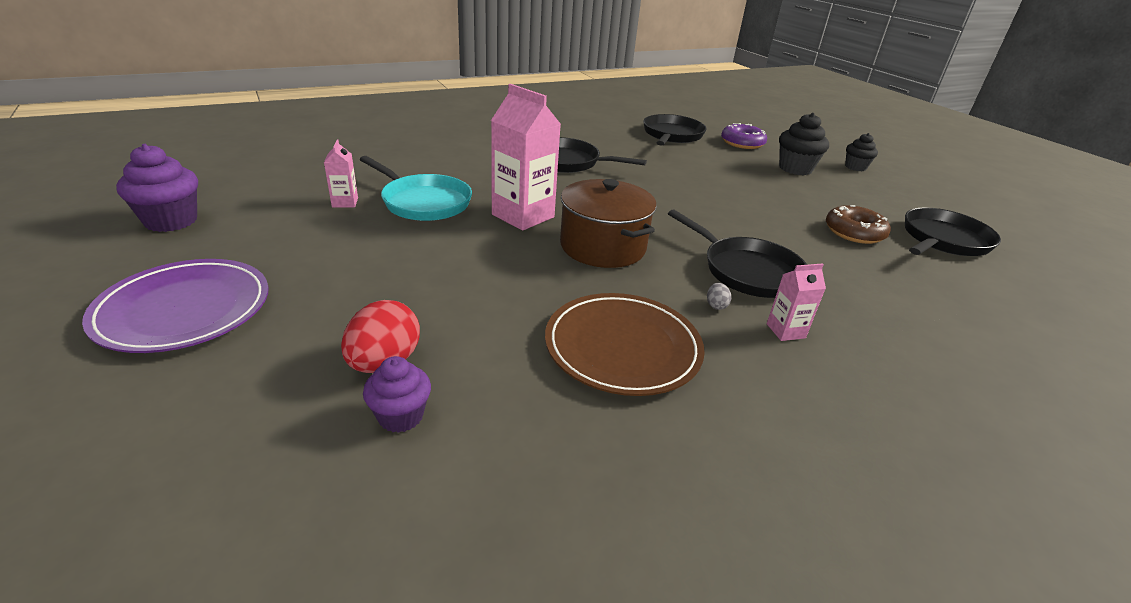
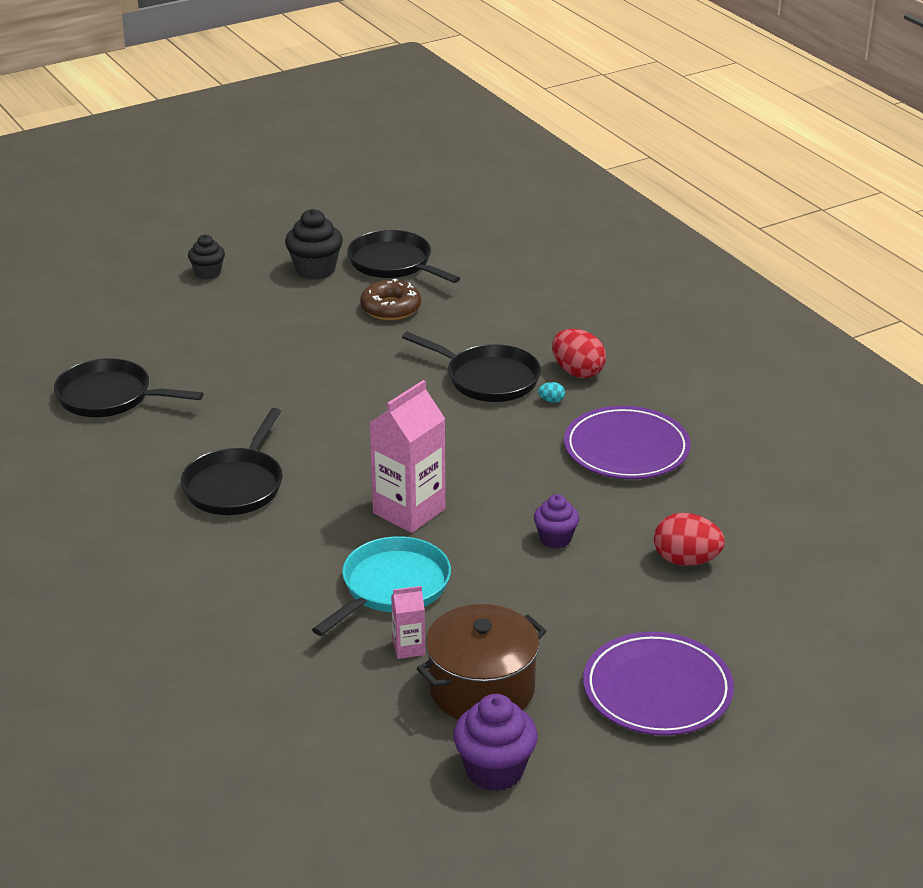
camera: 90 degrees left, 0 degrees up
(401, 416) = (738, 542): purple cupcake -> purple cupcake (555, 539)
(602, 246) = (465, 457): brown pot -> brown pot (482, 689)
(622, 347) = (626, 449): brown plate -> purple plate
(716, 305) = (551, 400): grey egg -> turquoise egg
(742, 143) = (133, 342): purple donut -> none
(747, 271) = (488, 379): black pan -> black pan turned 75 degrees clockwise
(785, 331) = (577, 372): pink carton -> red egg
(795, 169) = (222, 315): black cupcake -> black cupcake (315, 270)

